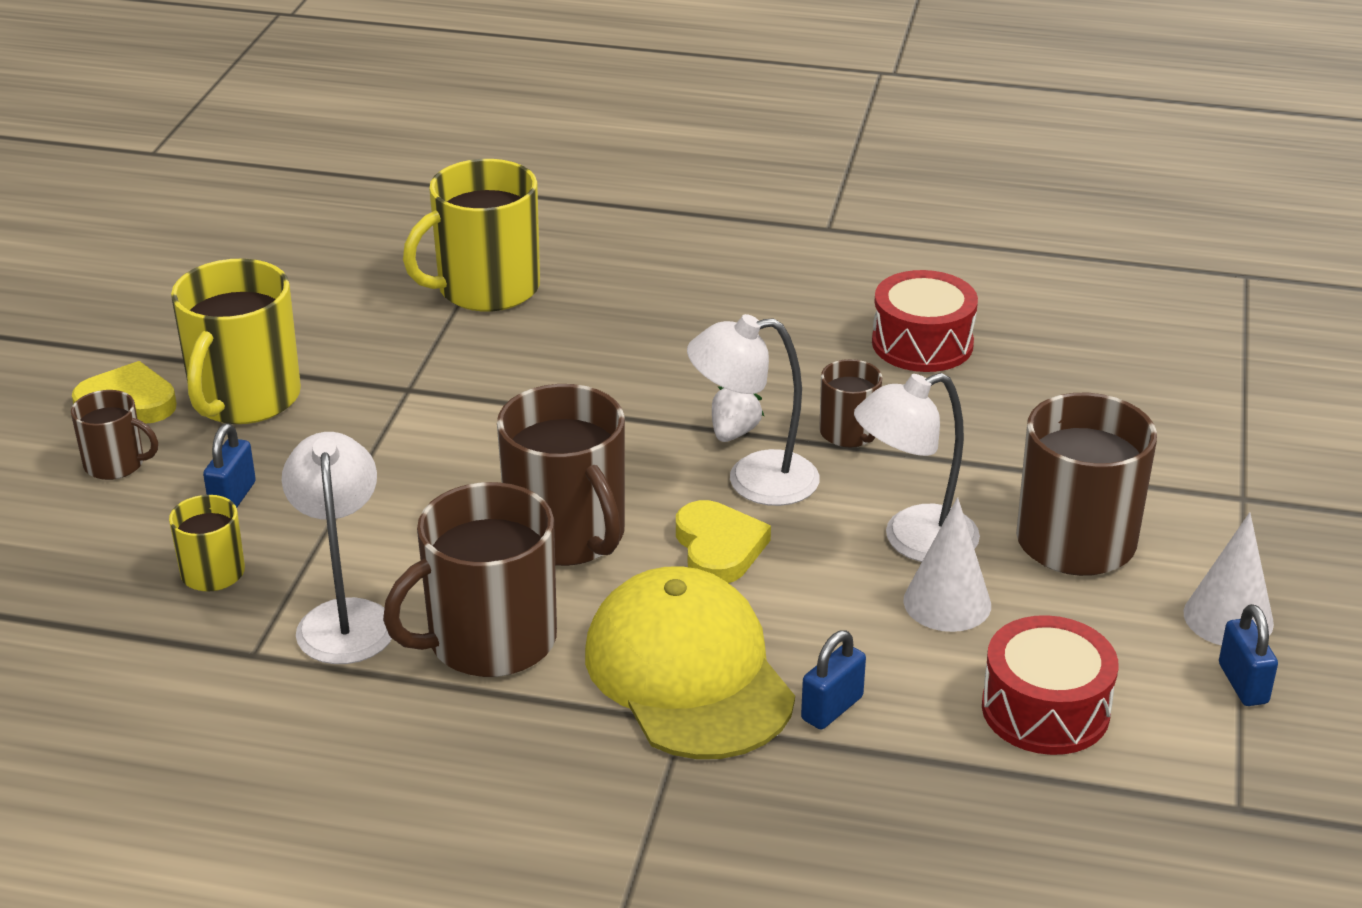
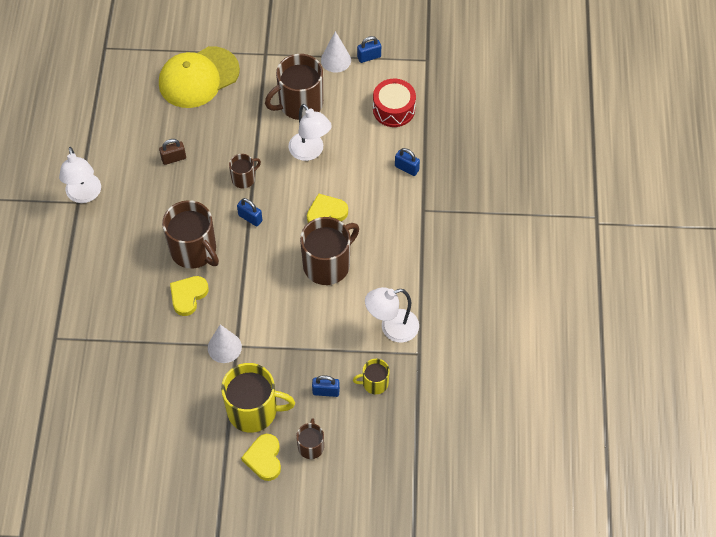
camera: 100 degrees left, 25 degrees up
(486, 288) = (148, 334): yellow mug -> none
(489, 640) = (394, 277): brown mug -> brown mug (194, 250)
(556, 339) = (188, 296): none -> yellow heart
(688, 673) = (398, 212): yellow cap -> yellow cap (198, 77)
(734, 433) = (250, 218): white strawberry -> blue padlock
(753, 480) = (281, 207): white lamp -> white lamp (84, 195)
(922, 343) = (173, 158): red drum -> brown padlock
(947, 602) = (344, 139): white cone -> white cone (224, 347)

